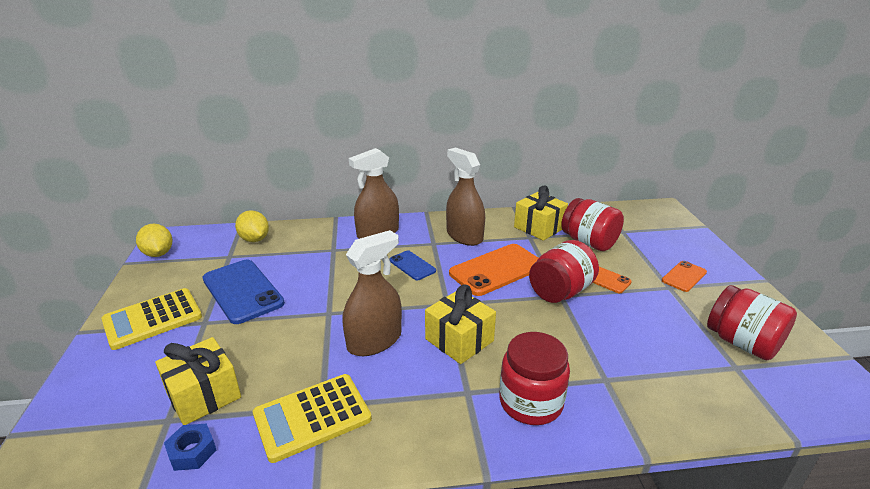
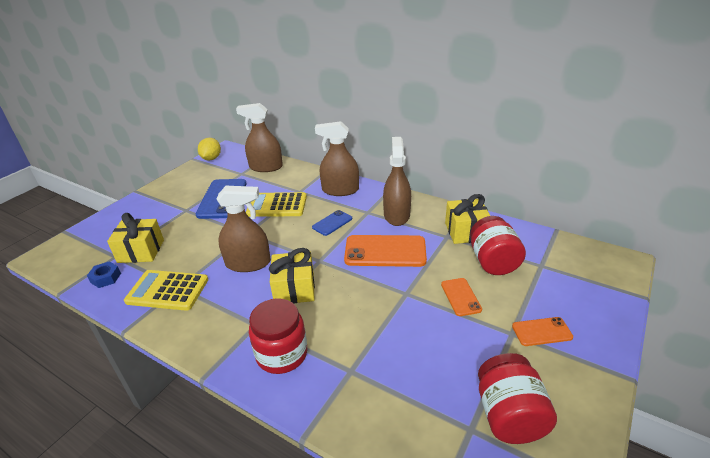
camera: 40 degrees right, 5 degrees up
(153, 319) = (168, 197): yellow calculator -> yellow calculator (277, 205)
(254, 239) = (266, 167): yellow lemon -> brown spray bottle
(412, 265) = (332, 223): blue phone -> blue phone turned 45 degrees clockwise
(560, 292) = (409, 290): red jar -> none

